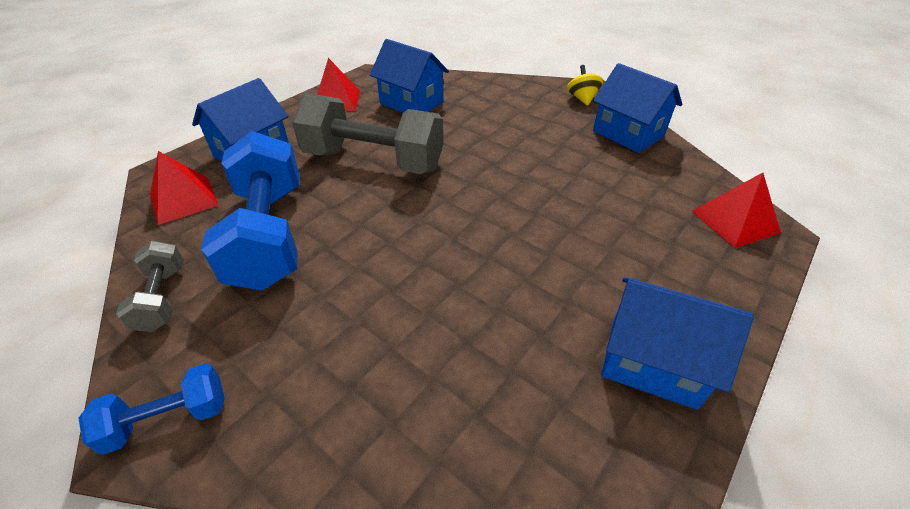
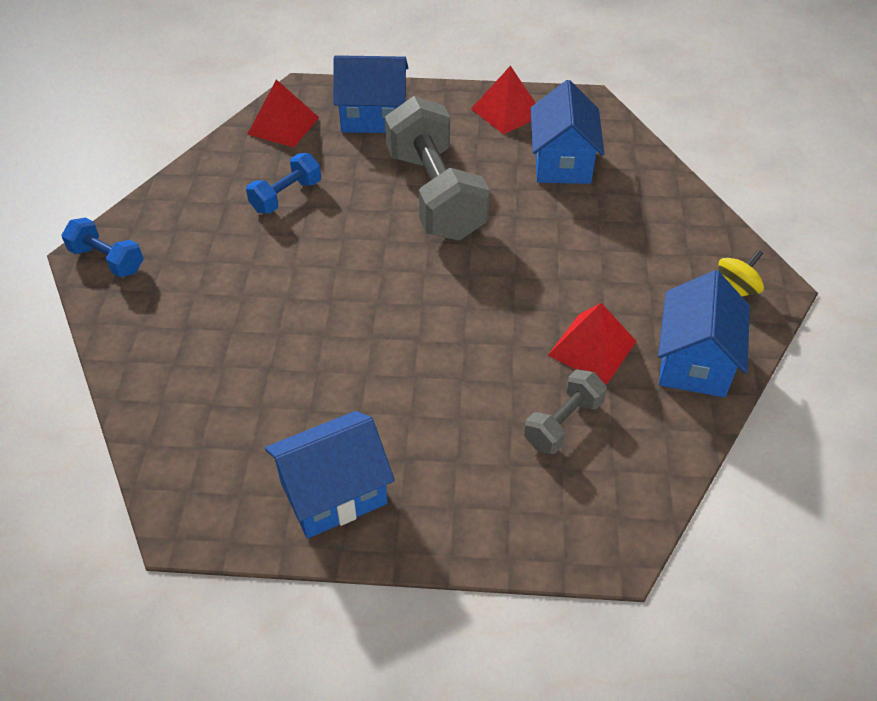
camera: 55 degrees right, 5 degrees up
(162, 298) = (186, 189): grey dumbbell -> grey dumbbell (563, 423)
(269, 235) = (286, 196): blue dumbbell -> blue dumbbell, size x0.49
(652, 362) = (333, 493): blue house -> blue house turned 75 degrees clockwise
(735, 221) = (599, 509): red pyramid -> red pyramid (592, 348)

